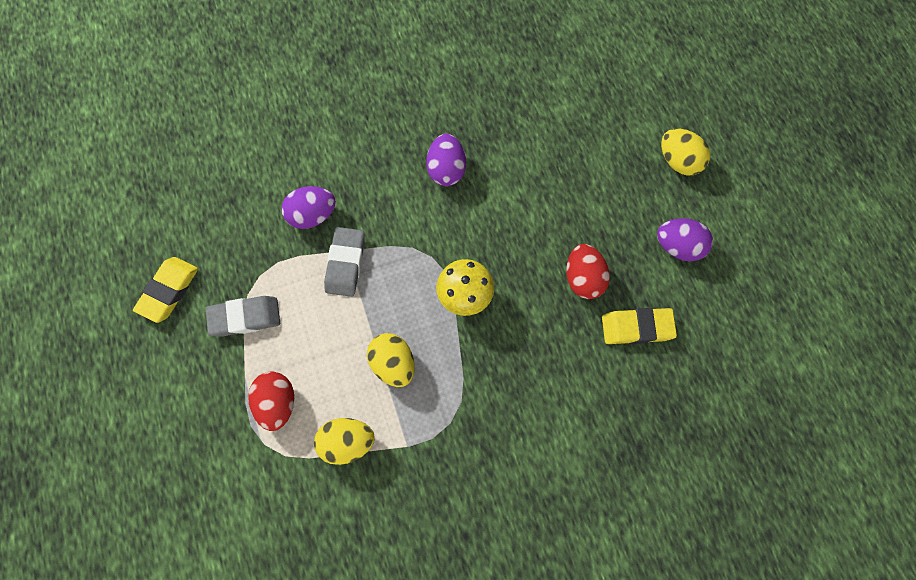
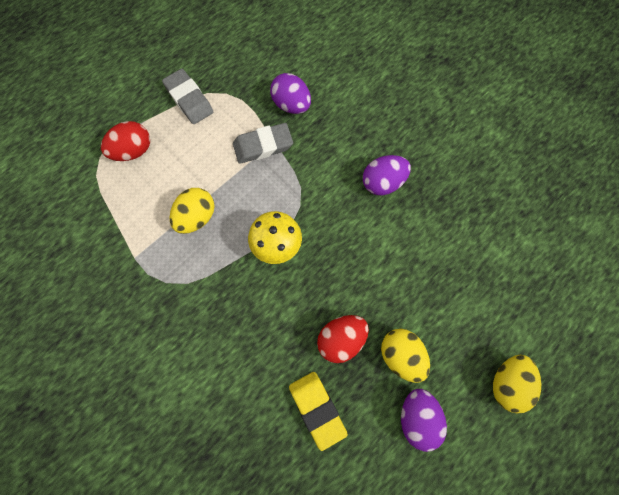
camera: 65 degrees right, 0 degrees up
(169, 291) = (187, 43): yellow eraser -> none
(347, 442) = (121, 212): yellow egg -> yellow egg (401, 356)

